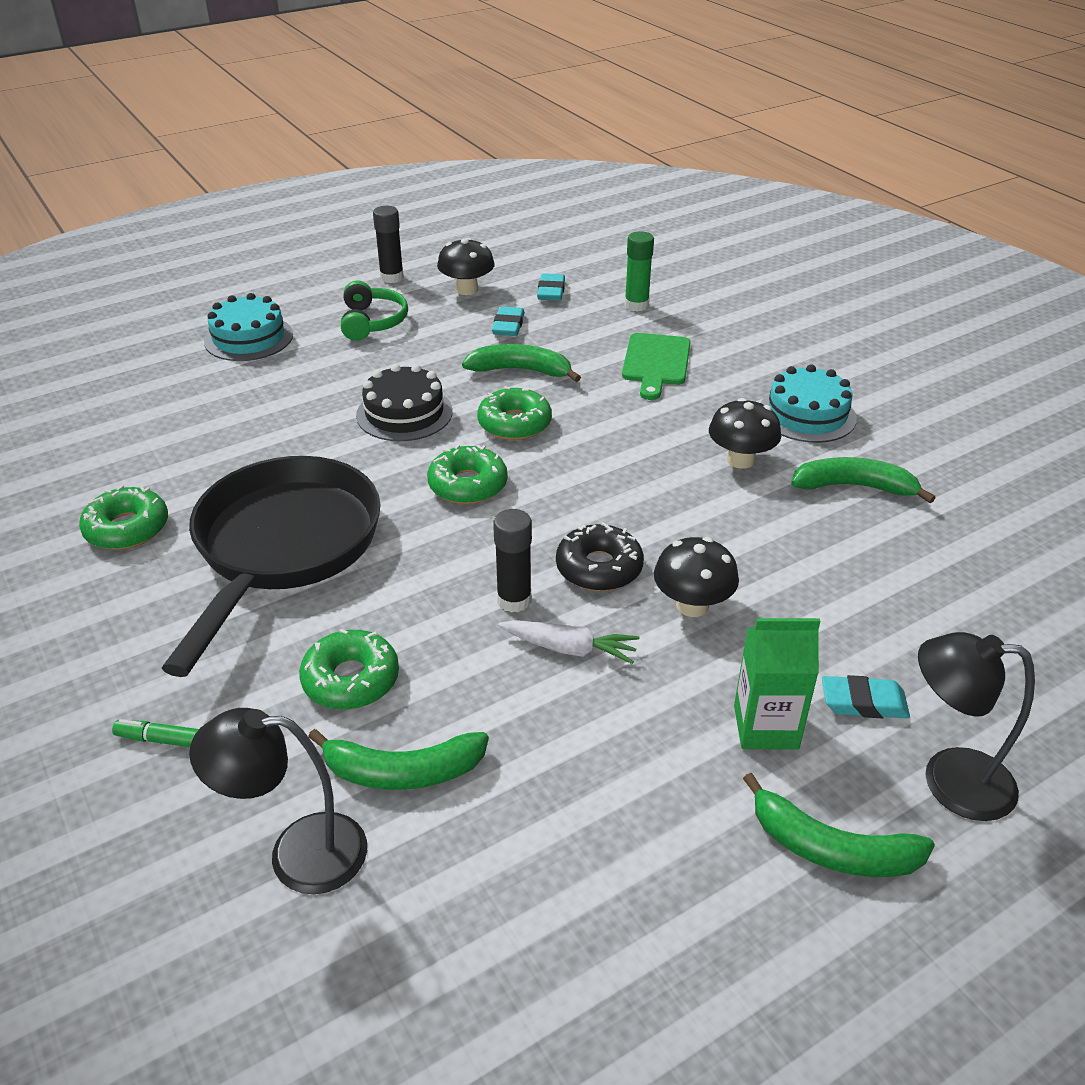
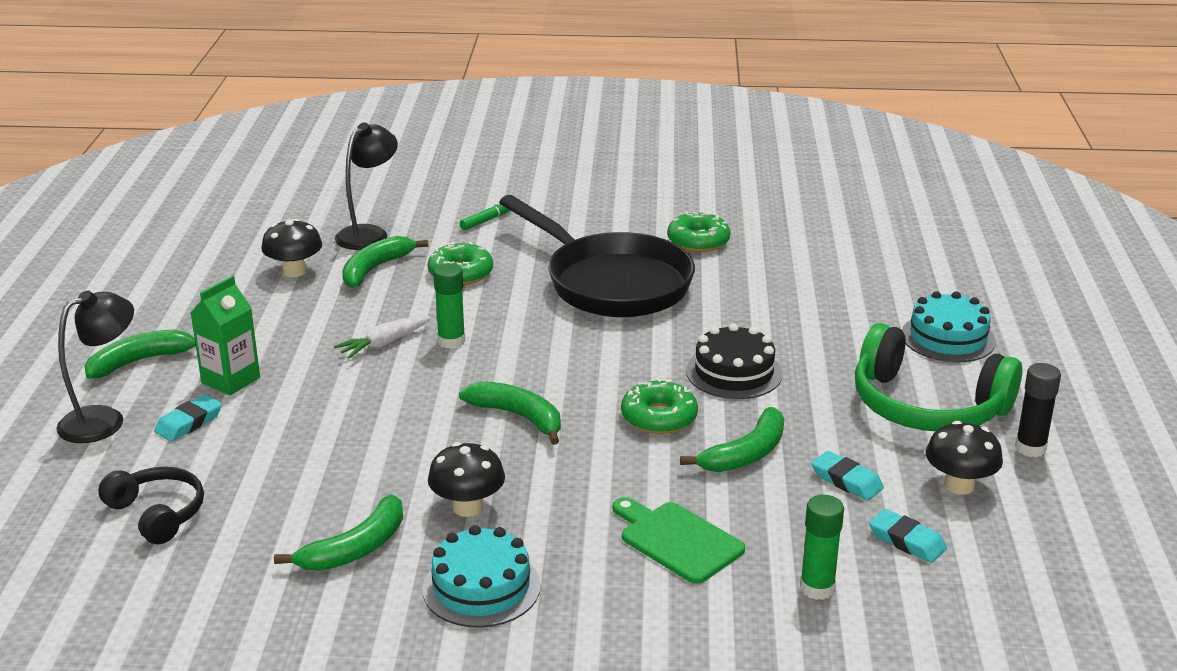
camera: 125 degrees right, 10 degrees down
(372, 322) = (927, 406): green headphones -> green headphones, size x1.75
(468, 485) = (598, 367): green donut -> none
(514, 600) = (451, 341): black glue stick -> green glue stick
(596, 492) = (519, 417): none -> green banana
(599, 568) = (437, 383): black donut -> none
(692, 605) = (352, 402): black mushroom -> black mushroom (294, 271)
(982, 621) = (157, 514): none -> black headphones

